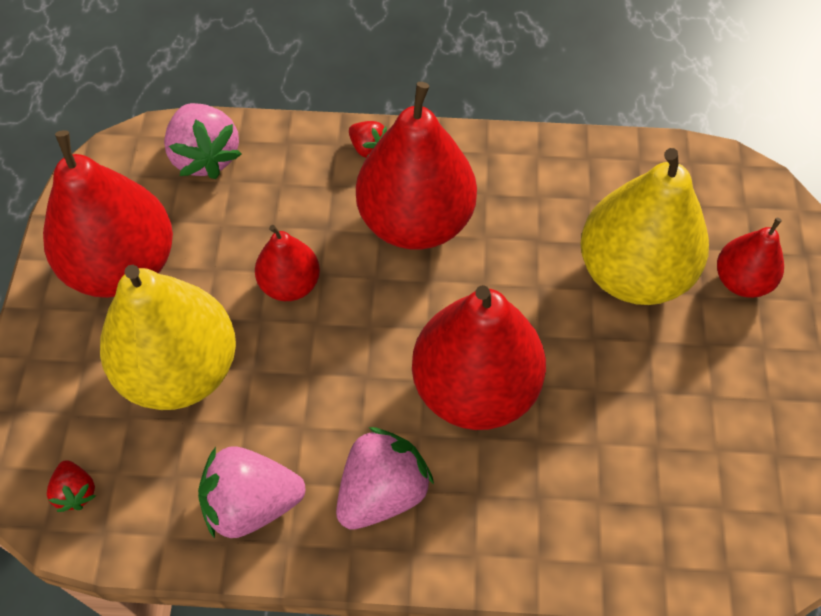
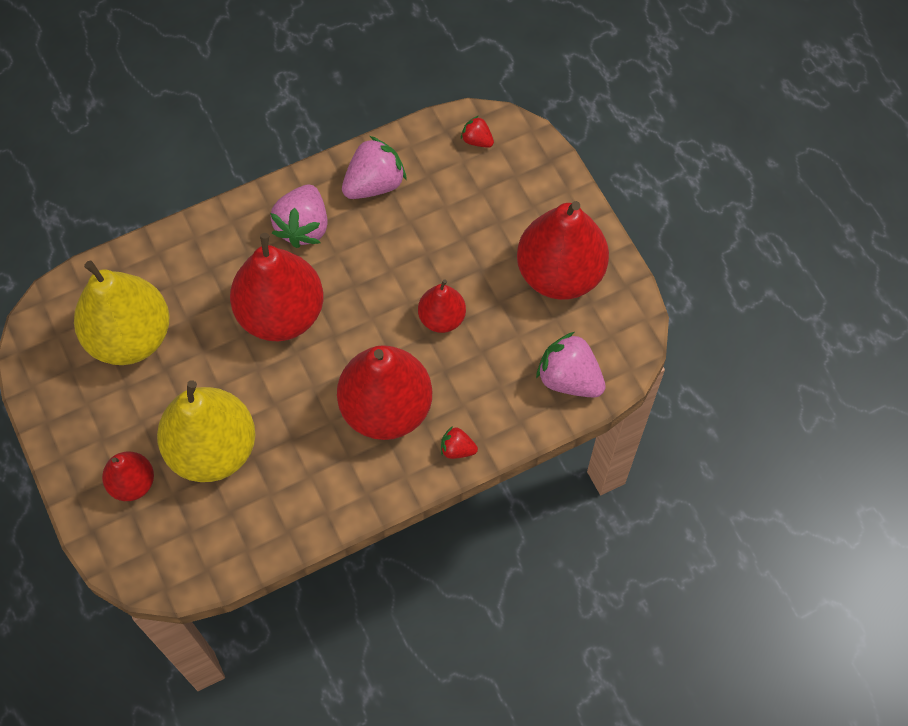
camera: 150 degrees right, 5 degrees up
(180, 369) = (471, 231): yellow pear -> yellow pear (130, 336)

